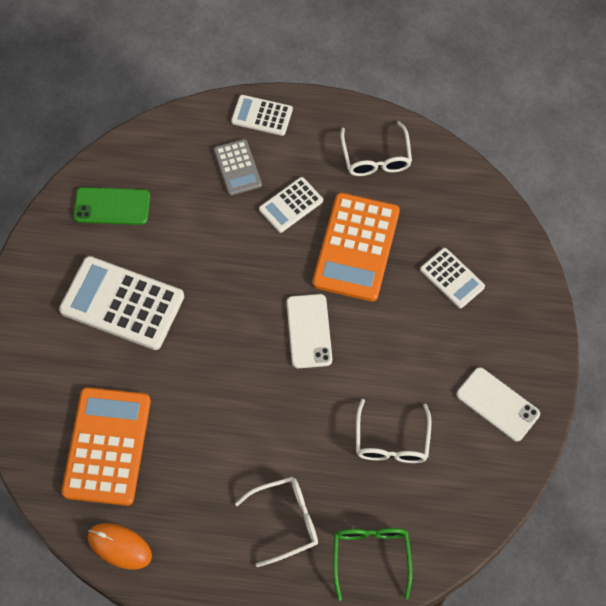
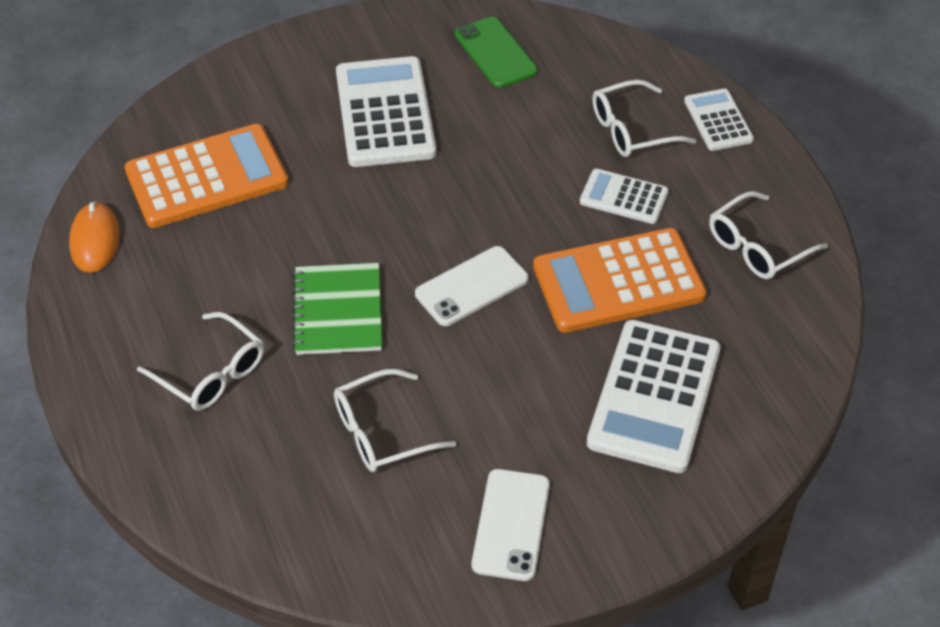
camera: 60 degrees right, 15 degrees down
(237, 167) = (631, 130): grey calculator -> white glasses
(280, 420) = (337, 311): none -> green notebook
(371, 556) = (214, 478): green glasses -> none
(452, 278) = (654, 396): white calculator -> white calculator, size x1.84

